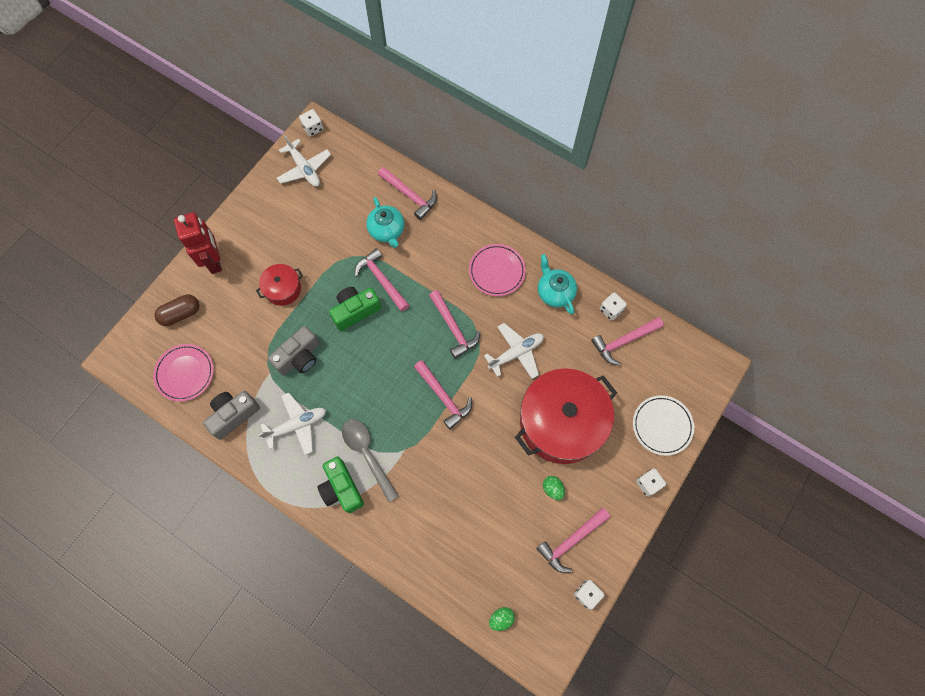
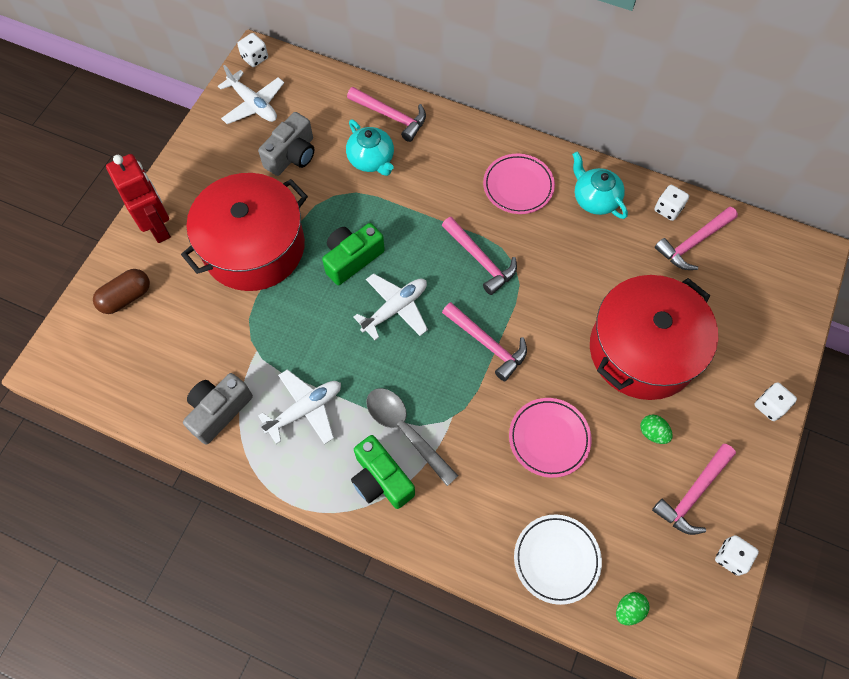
camera: 10 degrees left, 5 degrees down
(185, 373) = (144, 369): pink plate -> pink plate (549, 438)
(283, 289) = (254, 247): red pot -> red pot, size x2.16
(299, 357) = (291, 325): grey camera -> grey camera (292, 155)
(381, 280) = (377, 218): pink hammer -> none
(516, 353) = (565, 277): white plane -> white plane (395, 309)
(662, 426) = (767, 334): white plate -> white plate (556, 559)

